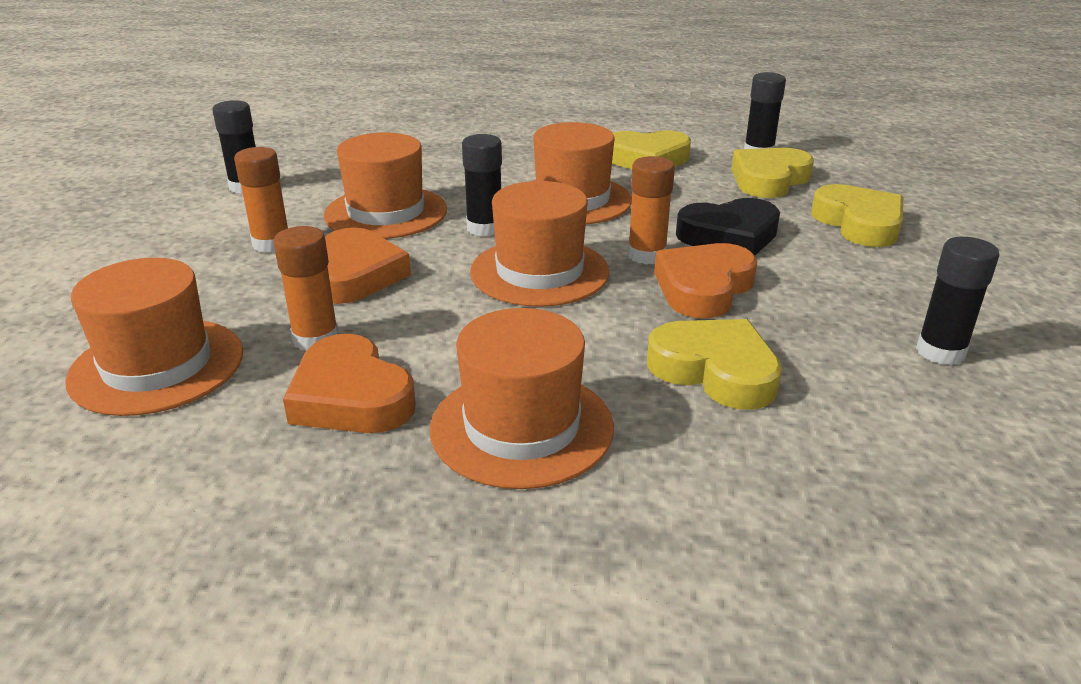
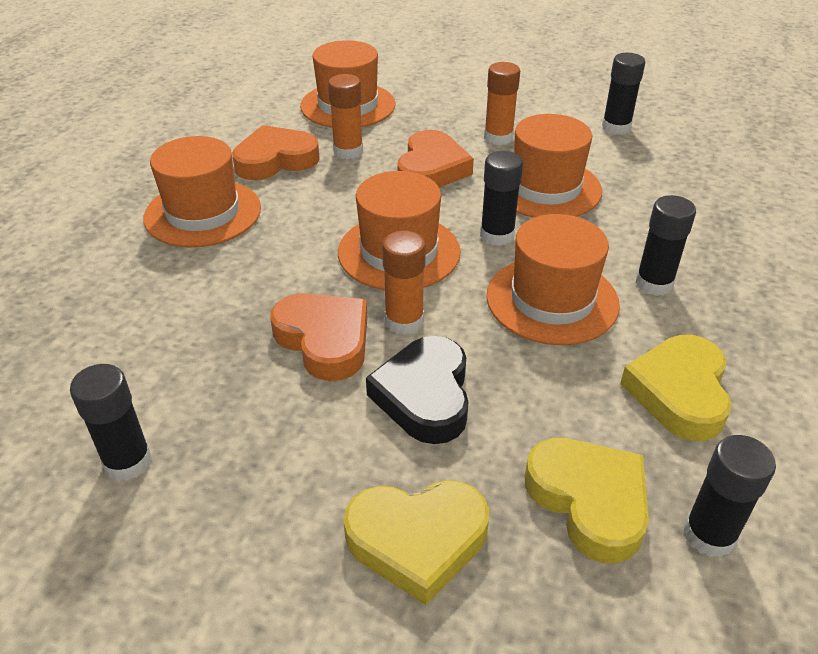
camera: 105 degrees right, 10 degrees up
(356, 275) = (431, 169): orange heart -> orange heart turned 90 degrees counterclockwise
(526, 167) = (654, 283): none -> black glue stick
(715, 371) = (200, 308): yellow heart -> none

